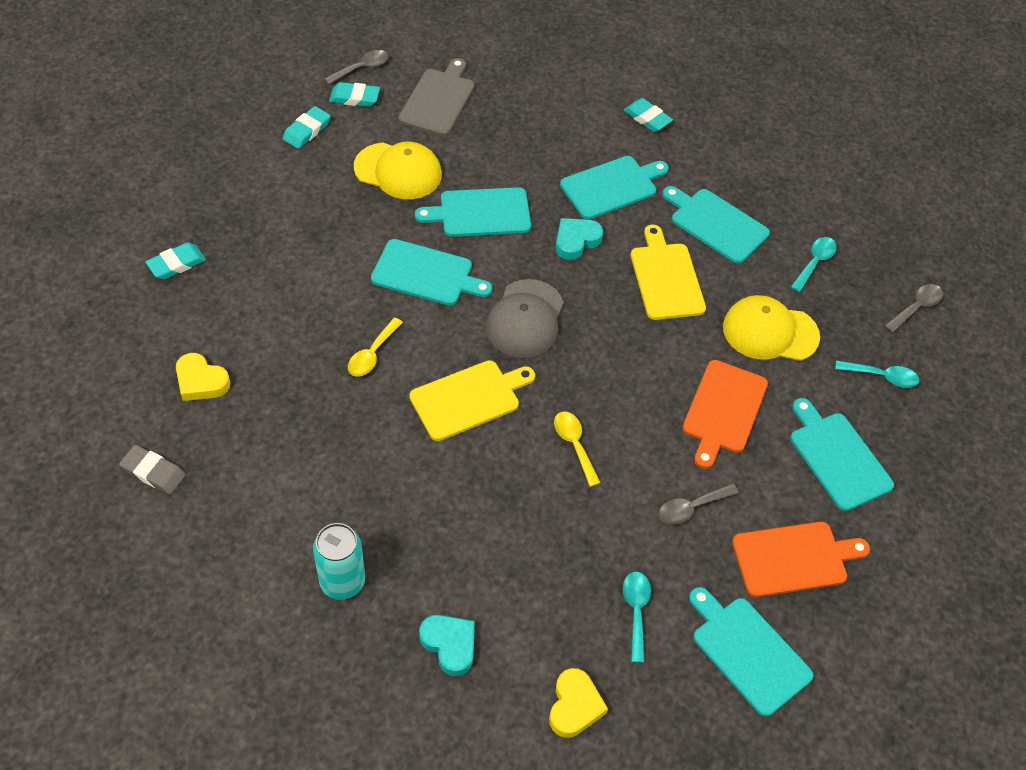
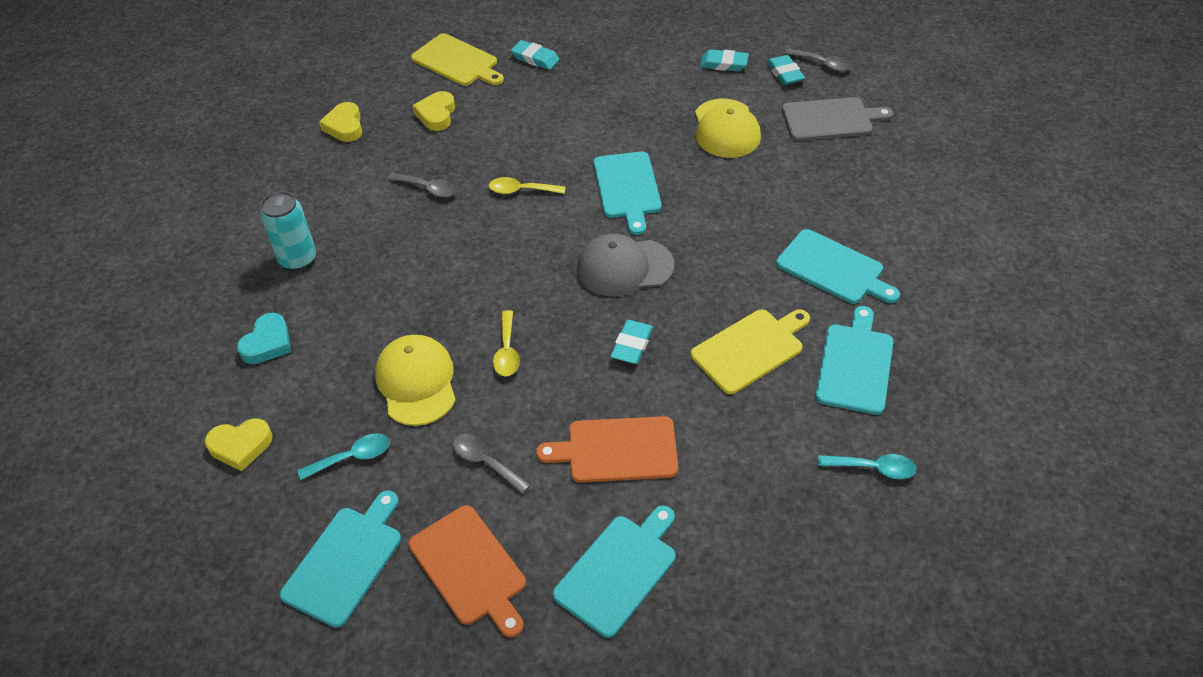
camera: 70 degrees right, 5 degrees down
(153, 472) = (344, 126): grey eraser -> yellow heart
(468, 399) = (513, 264): yellow cutting board -> yellow cutting board (457, 61)
(480, 213) = (722, 194): turquoise cutting board -> none
(574, 445) = (507, 351): yellow spoon -> yellow spoon turned 135 degrees clockwise
(576, 241) = (743, 268): turquoise heart -> none
(647, 118) = (950, 262): turquoise eraser -> turquoise eraser (632, 345)
(770, 332) = (745, 457): yellow cap -> yellow cap (416, 382)
(881, 376) = (757, 582): turquoise spoon -> none
(916, 307) = (886, 590): grey spoon -> grey spoon (428, 188)

